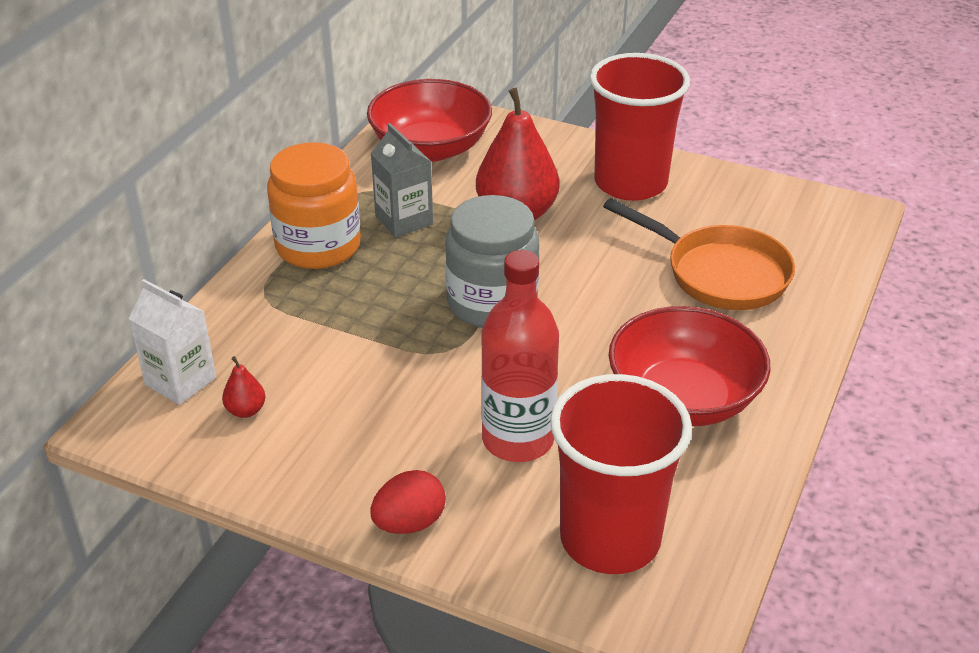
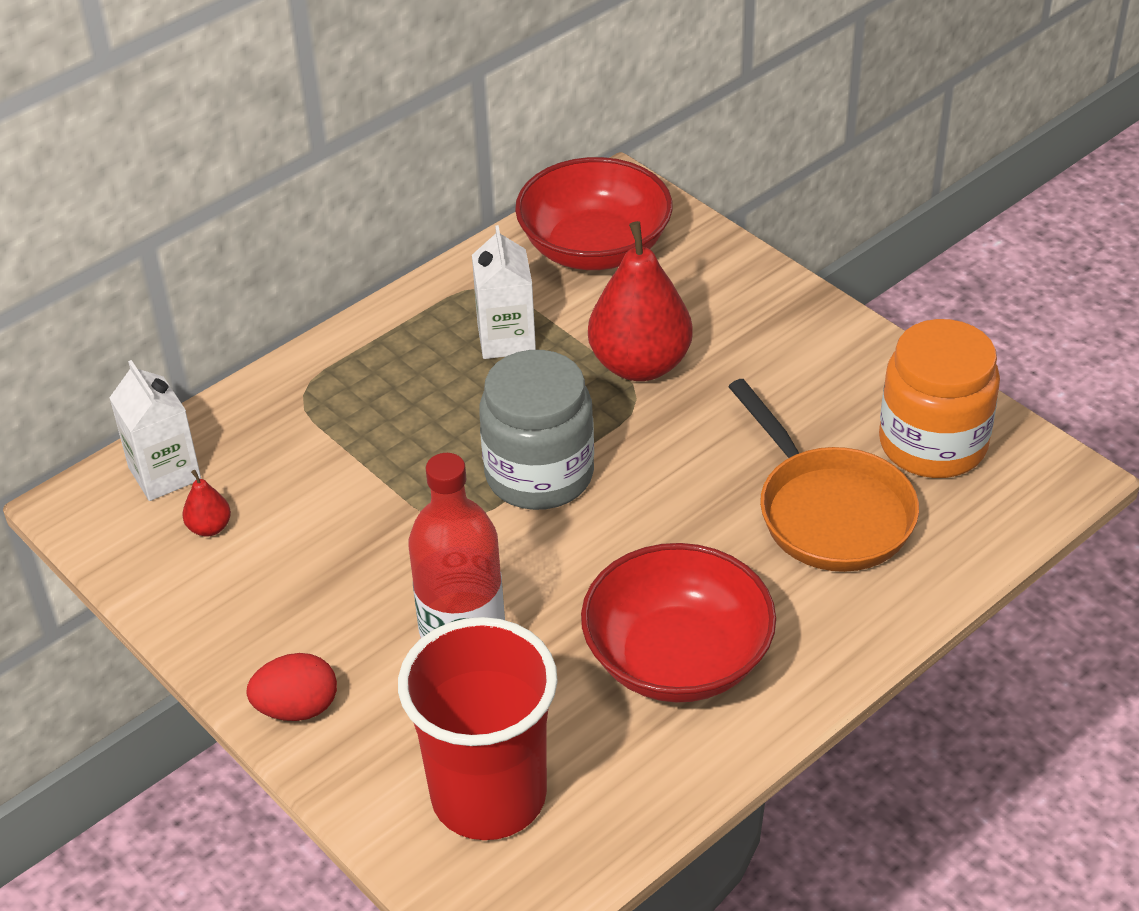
camera: 25 degrees right, 5 degrees up
(318, 246) = (393, 347): orange jar -> orange jar (932, 444)
(404, 220) = (506, 339): grey carton -> white carton
(630, 183) = (803, 358): red cup -> none

